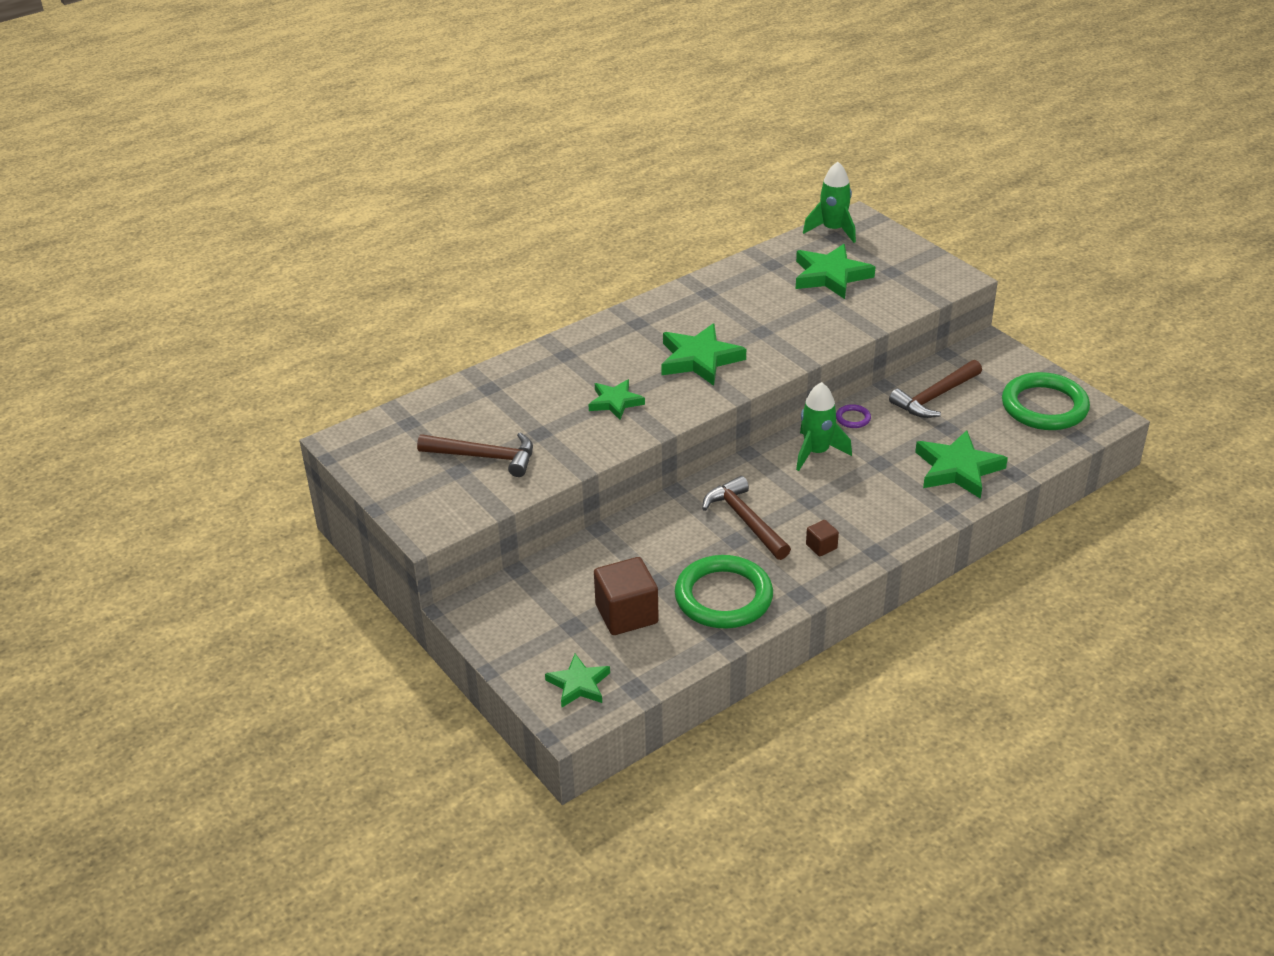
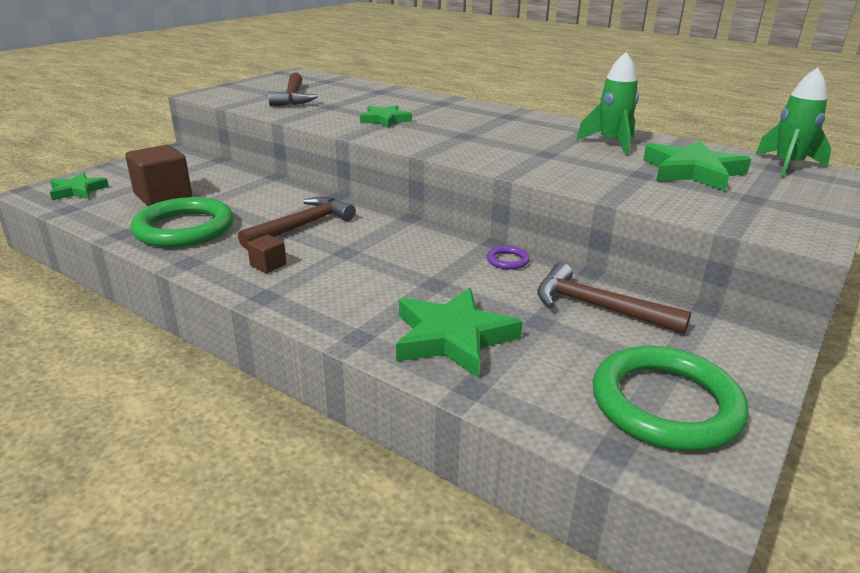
camera: 70 degrees right, 10 degrees down
(699, 359) = (473, 137): green star -> none
(817, 452) = (431, 247): green rocket -> green rocket (611, 143)

